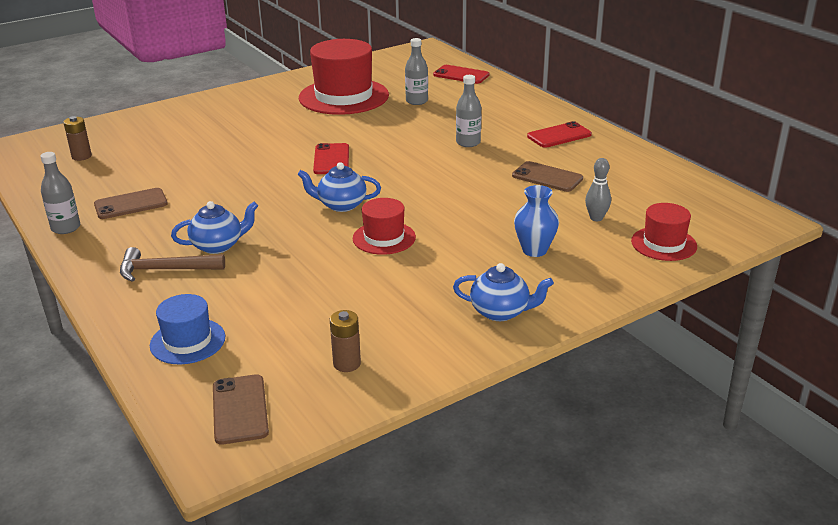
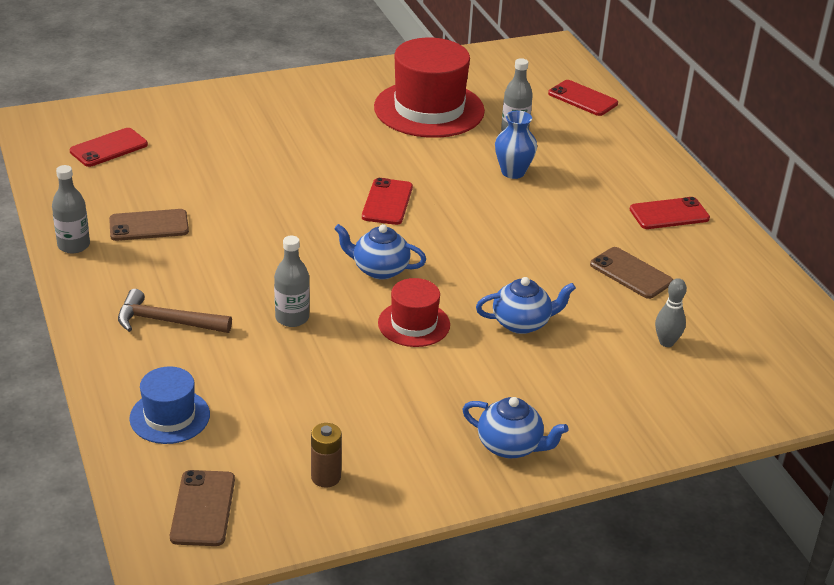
camera: 10 degrees right, 5 degrees up
(81, 156) = (109, 148): brown battery -> red phone
(218, 245) = (230, 300): blue teapot -> blue teapot (522, 323)
(468, 143) = (555, 205): grey bottle -> grey bottle (292, 318)
(534, 250) = (578, 373): blue vase -> blue vase (513, 172)
(663, 244) = (731, 393): red hat -> none

